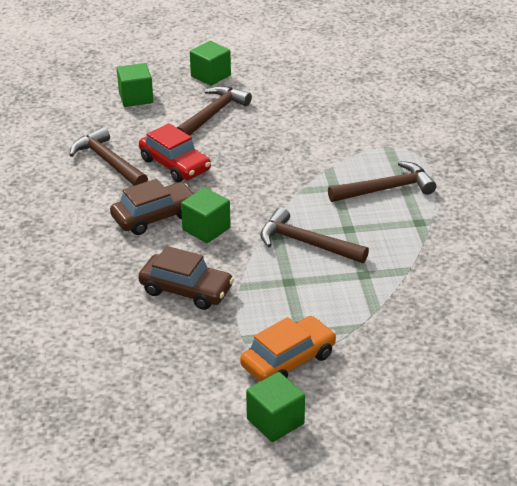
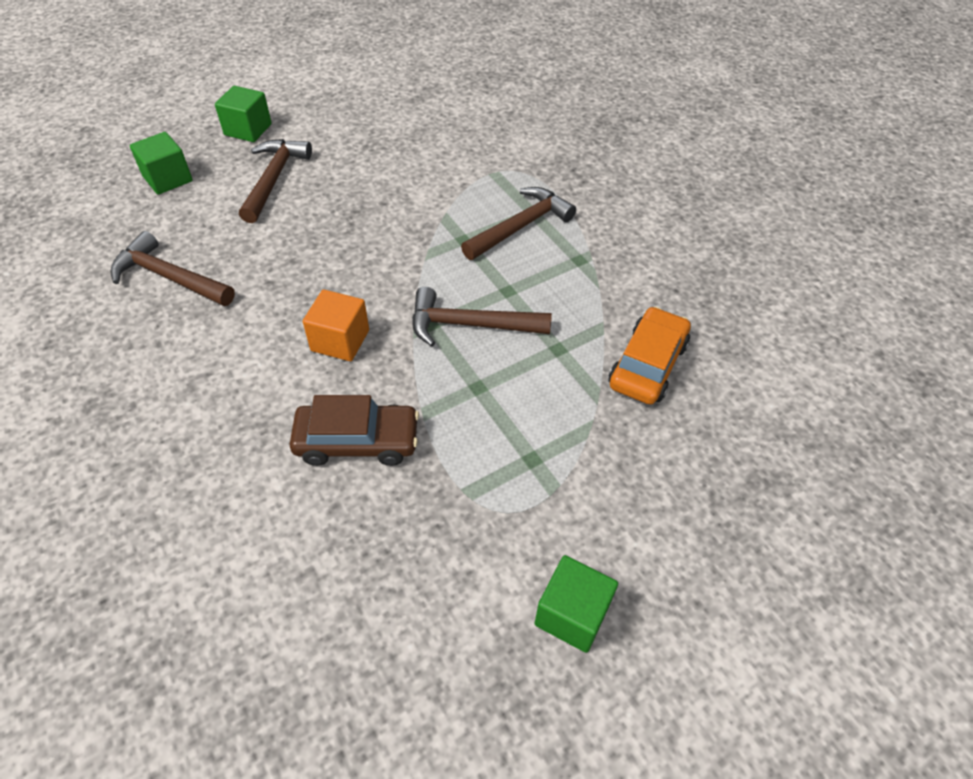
camera: 25 degrees left, 15 degrees up
(154, 216) = (266, 341): brown car -> none
(175, 164) = (258, 259): red car -> none
(206, 229) = (340, 340): green cube -> orange cube
(288, 360) = (537, 507): orange car -> orange car (647, 365)

